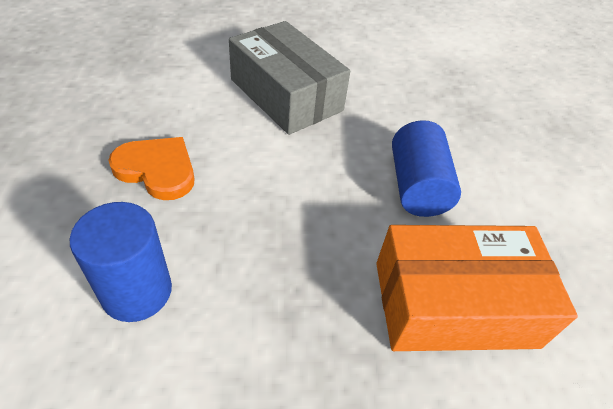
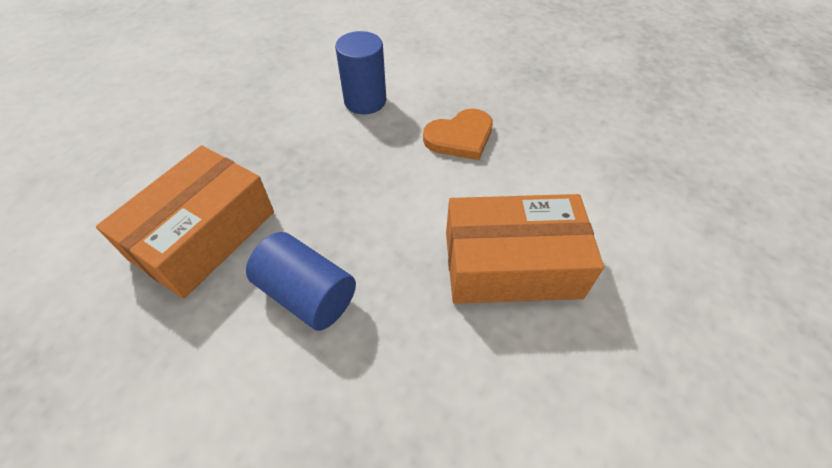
camera: 130 degrees right, 5 degrees up
(286, 95) = (511, 264): grey box -> orange box

